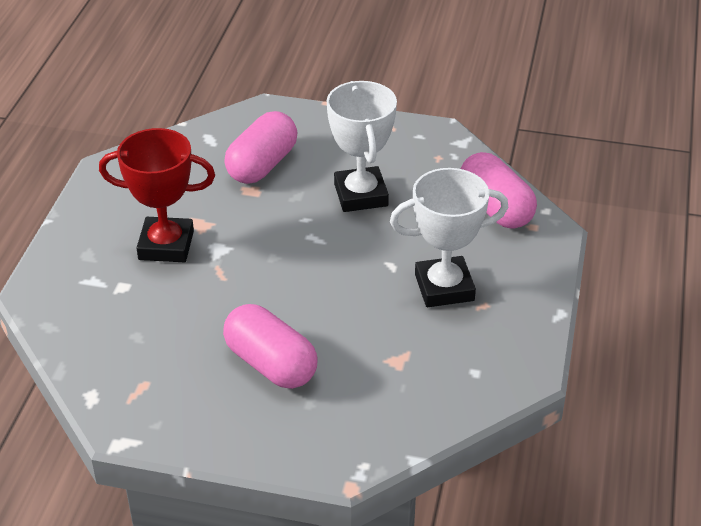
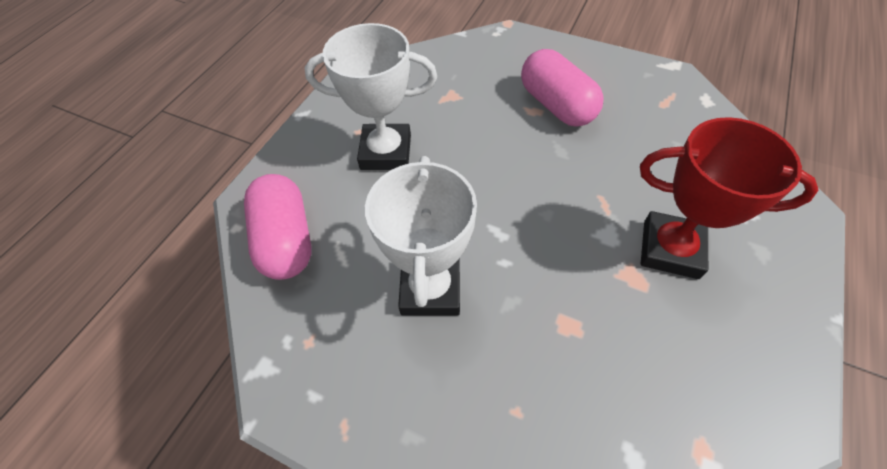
camera: 165 degrees left, 15 degrees up
(262, 165) = (552, 374): pink capsule -> none

